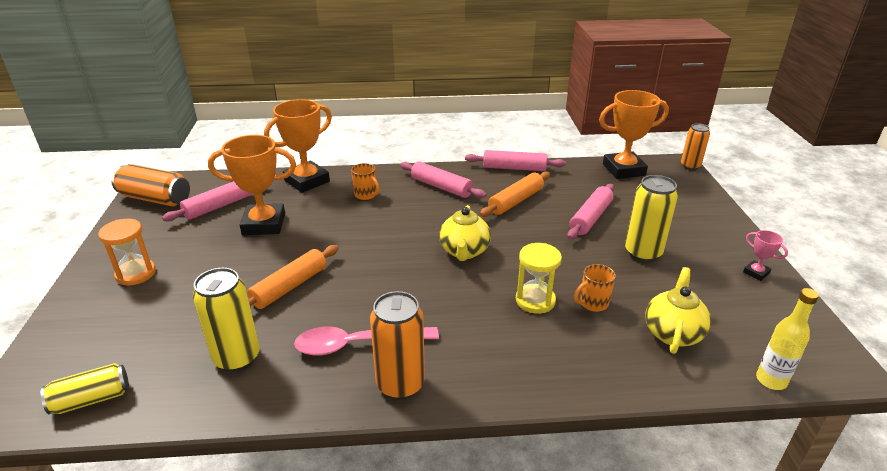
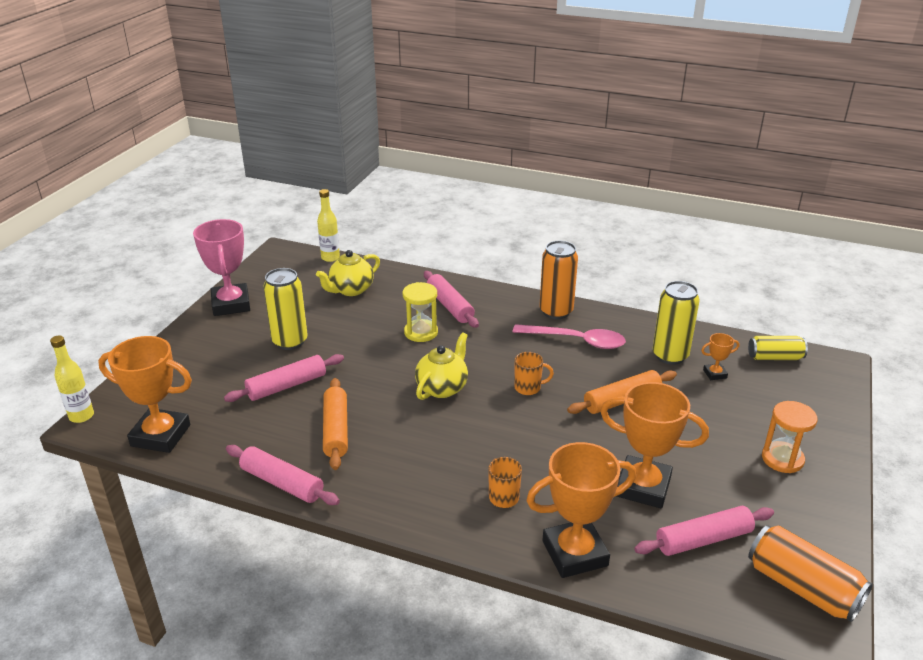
camera: 155 degrees left, 0 degrees up
(183, 348) = (715, 374): none -> orange trophy
(441, 187) = (401, 479): pink rolling pin -> pink rolling pin (450, 306)
(516, 201) = (336, 430): orange rolling pin -> orange rolling pin turned 75 degrees counterclockwise
(593, 303) = (380, 319): orange mug -> orange mug (528, 388)
(690, 166) = (81, 416): orange can -> yellow bottle
(756, 273) = (231, 304): pink trophy -> pink trophy, size x2.22

